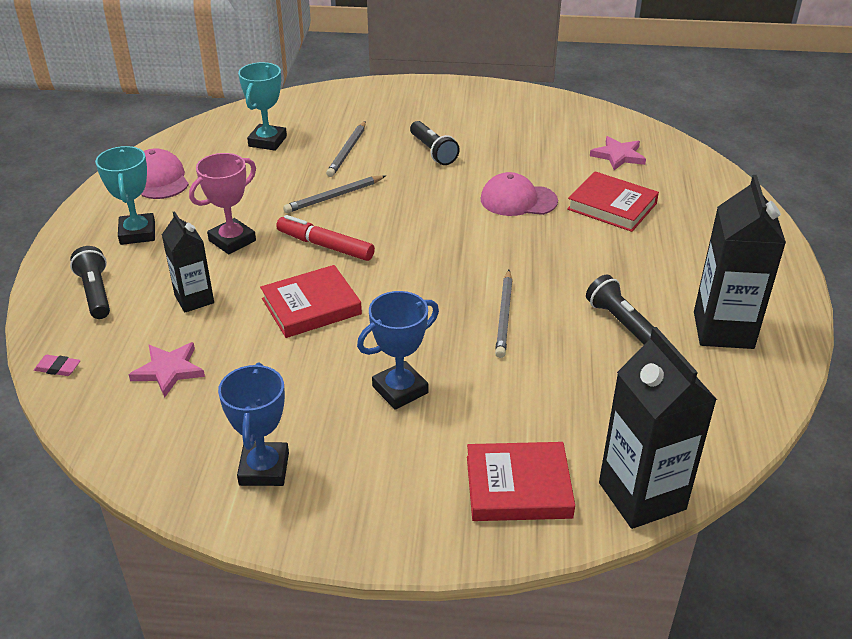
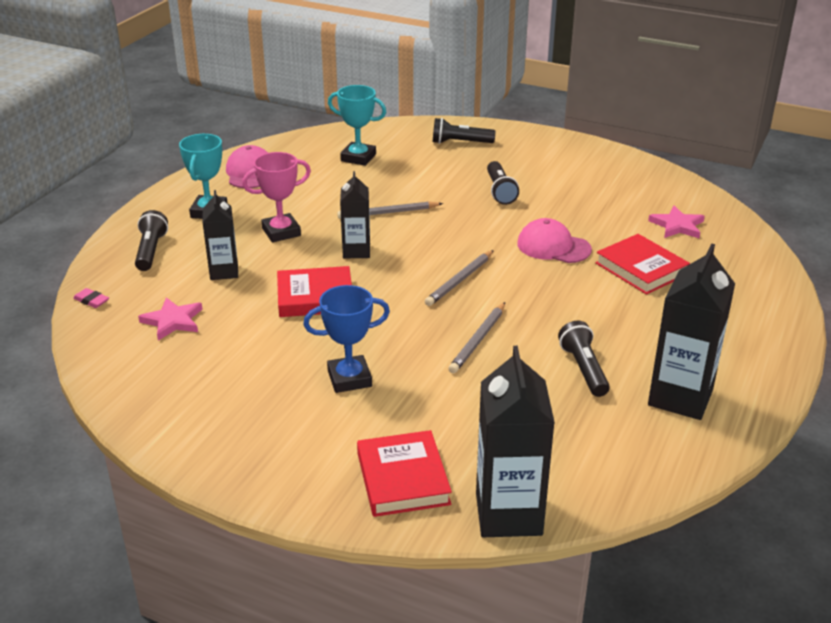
camera: 20 degrees right, 5 degrees down
(264, 469) = (203, 412): blue trophy -> none
(267, 141) = (358, 157): turquoise trophy -> turquoise trophy turned 75 degrees clockwise
(325, 245) = (356, 251): red marker -> black carton
(347, 151) = (423, 178): grey pencil -> grey pencil (460, 280)
(363, 107) = (460, 142): none -> black flashlight
(518, 487) = (403, 478): red book -> red book turned 60 degrees clockwise

